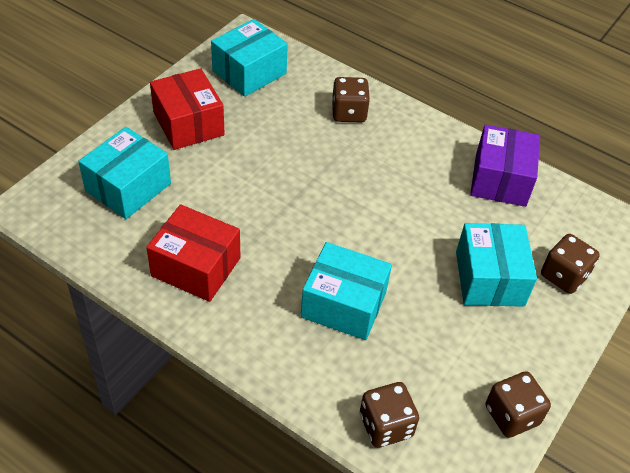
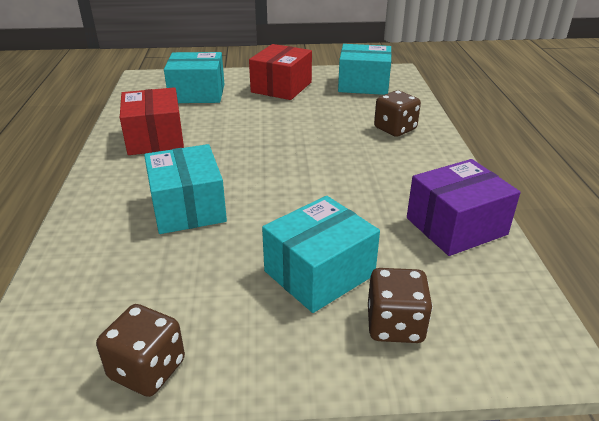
camera: 55 degrees right, 15 degrees down
(385, 425) = (67, 286): brown dice -> none

